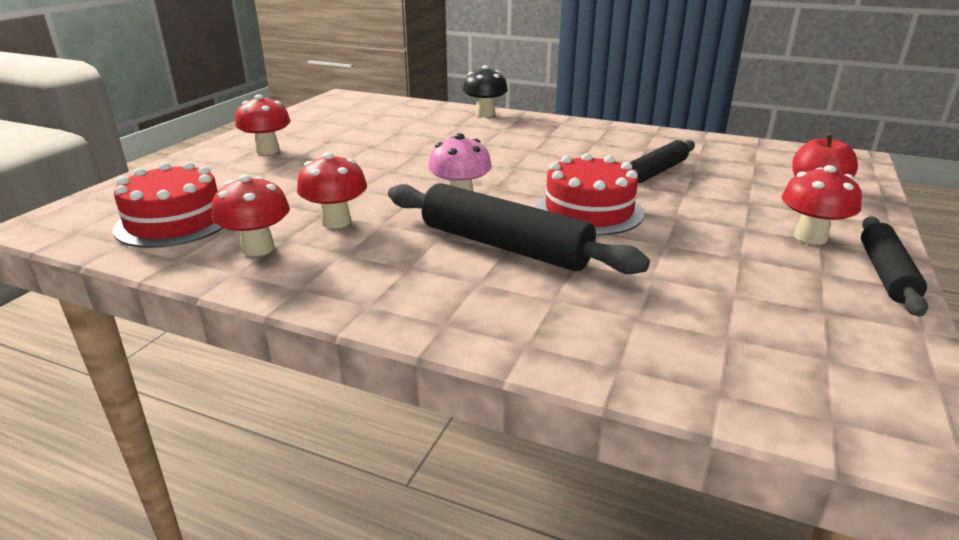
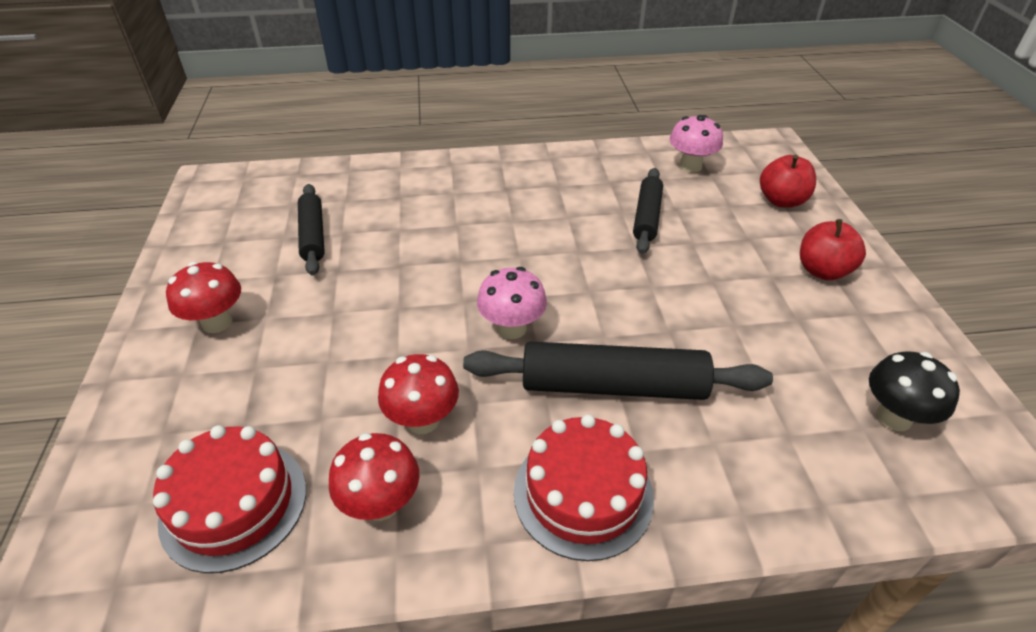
camera: 30 degrees left, 15 degrees up
(485, 114) = (410, 169): black mushroom -> black mushroom (893, 417)
(589, 211) = (640, 301): red cake -> red cake (583, 493)
(739, 154) = (690, 166): none -> pink mushroom
(810, 237) = (822, 271): red mushroom -> red apple
(886, 274) = (897, 298): black rolling pin -> black rolling pin (313, 235)

